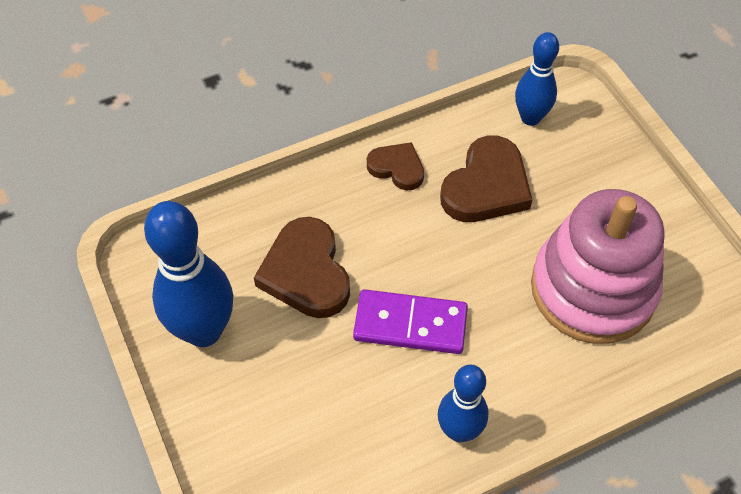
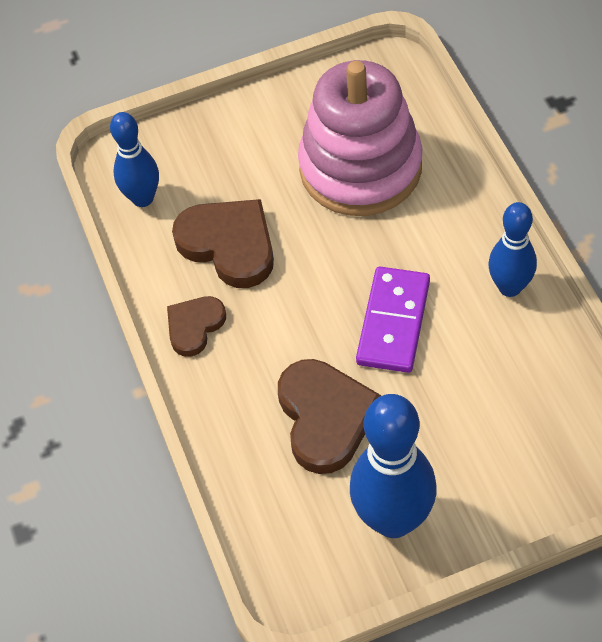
camera: 80 degrees left, 0 degrees up
(306, 272) = (325, 418): brown heart -> brown heart turned 90 degrees counterclockwise

